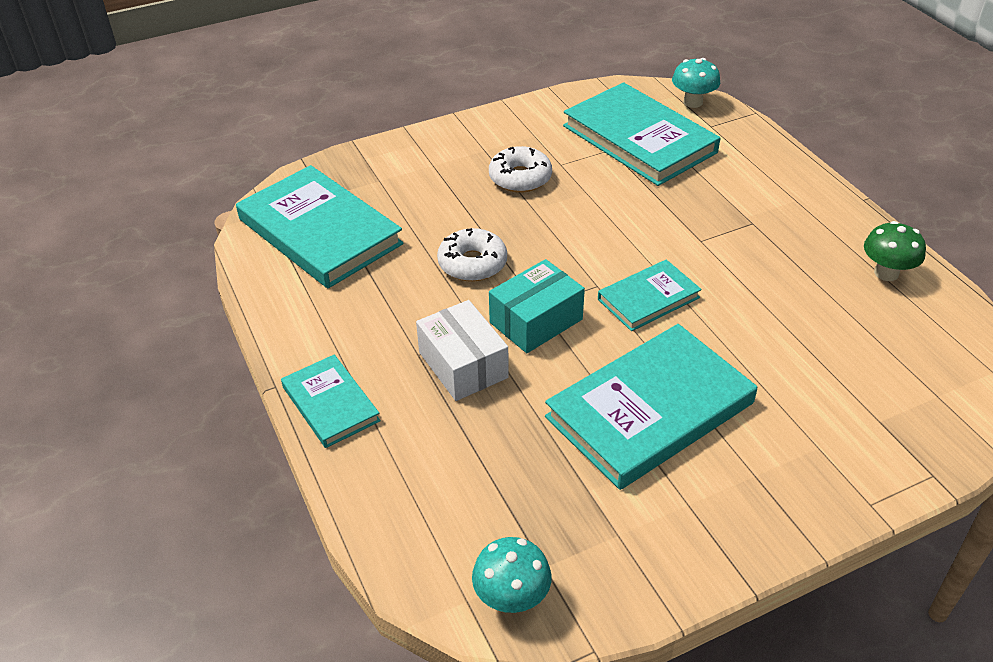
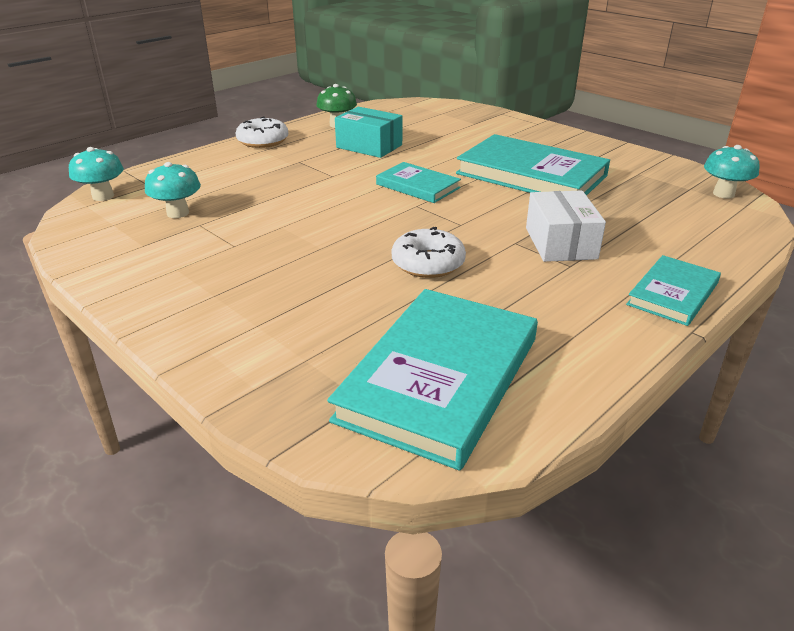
camera: 110 degrees left, 10 degrees down
(463, 365) = (560, 243): white box -> white box turned 45 degrees counterclockwise
(520, 178) = (268, 263): white donut -> white donut (263, 141)
(536, 321) = (480, 222): turquoise box -> turquoise box (369, 146)
(639, 139) = (178, 213): turquoise book -> turquoise mushroom

